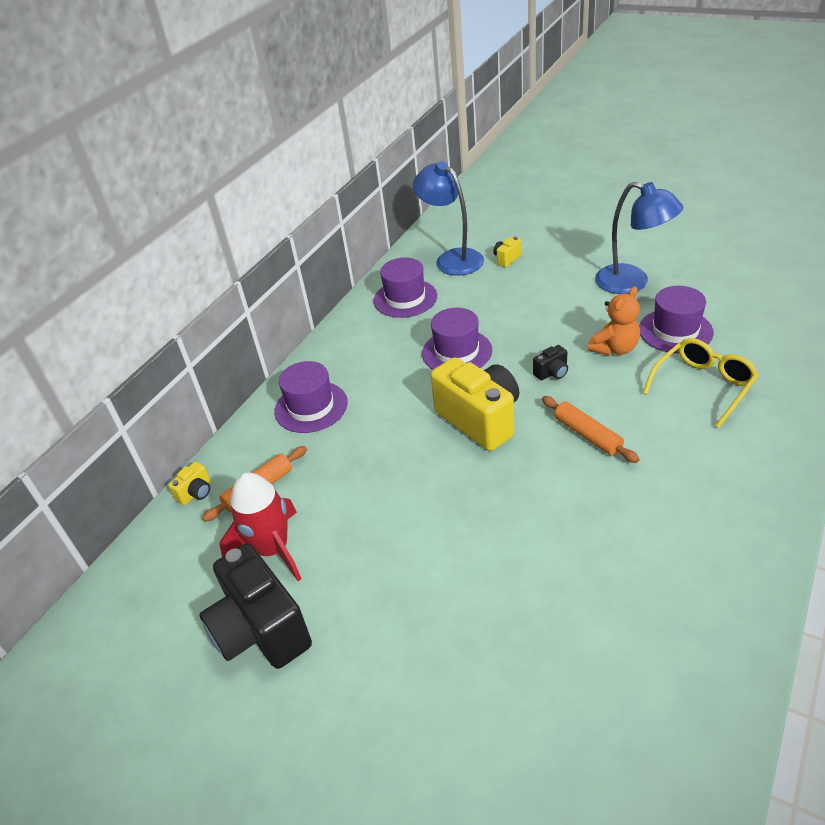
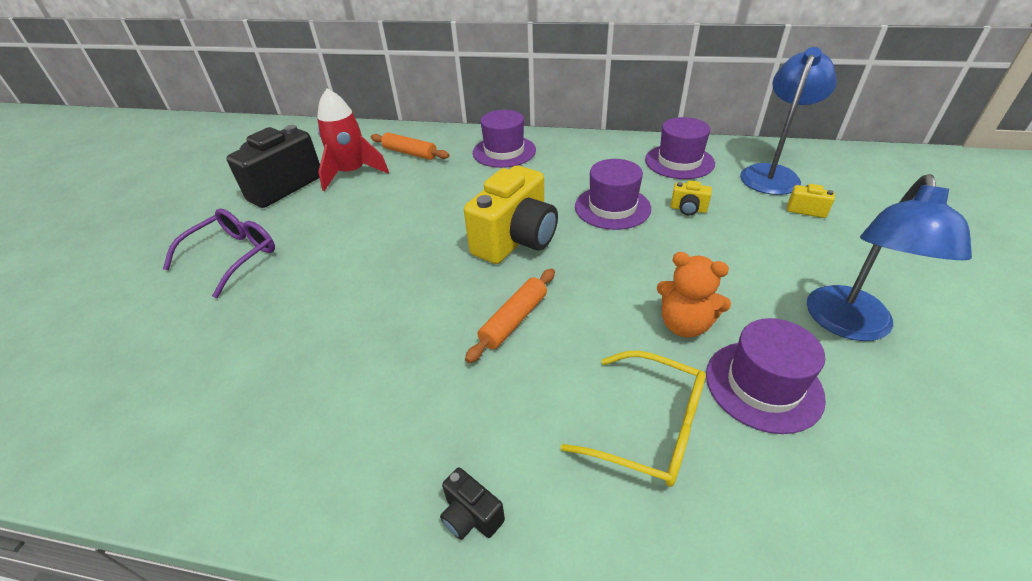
camera: 70 degrees right, 0 degrees up
(196, 493) = (404, 132): yellow camera -> yellow camera (688, 209)
(408, 669) = (233, 256): none -> purple glasses
(552, 373) = (609, 277): black camera -> black camera (471, 516)

